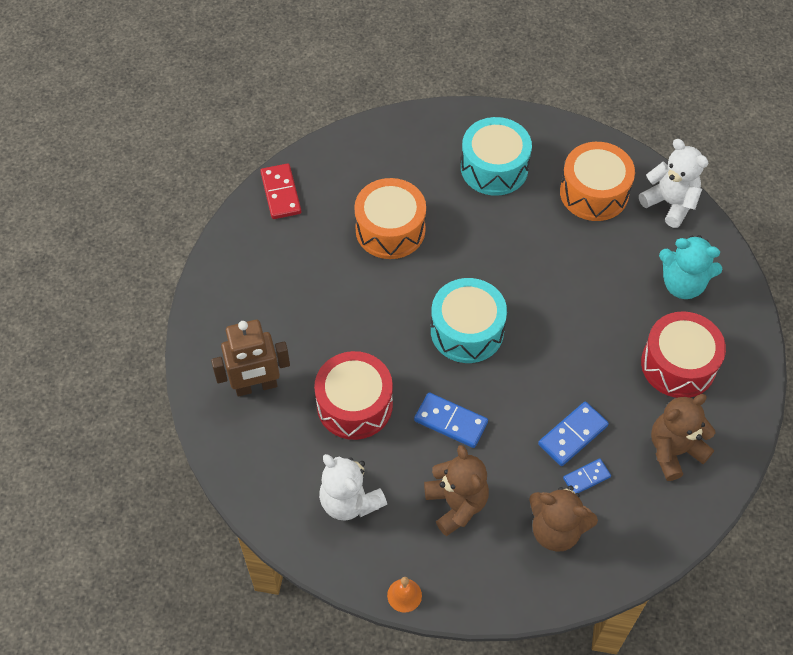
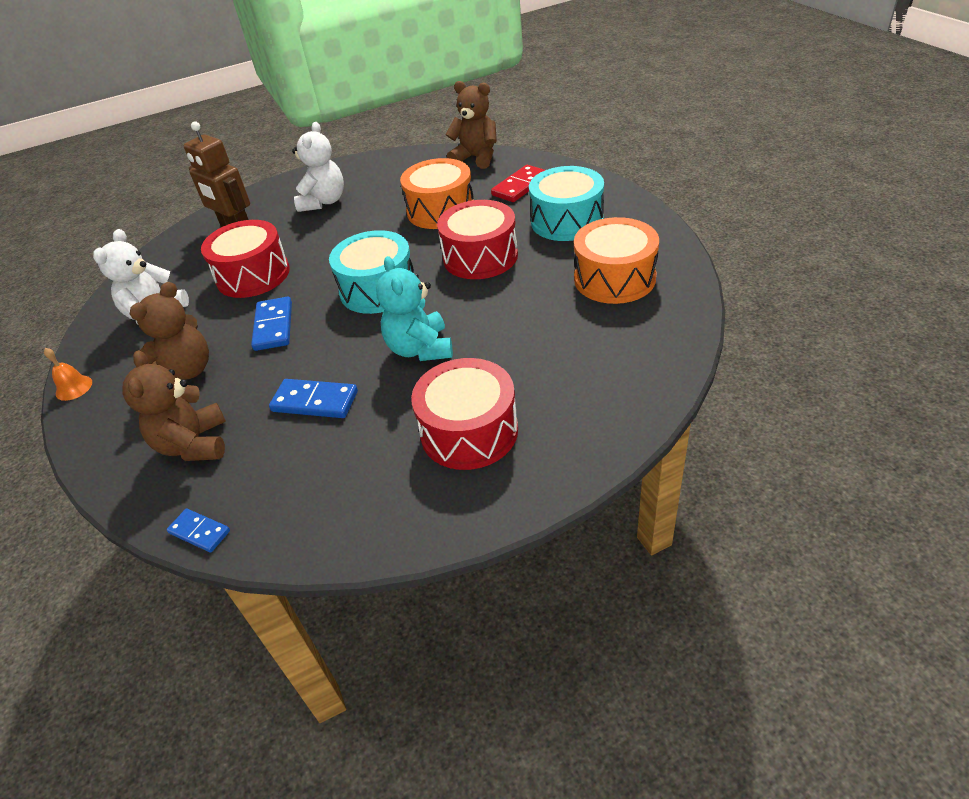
camera: 60 degrees right, 15 degrees down
(281, 193) = (420, 159): red domino -> red domino (520, 186)
(488, 246) = (480, 257): none -> red drum
(586, 478) = (270, 435): blue domino -> blue domino (199, 532)
(670, 203) = (668, 326): white teddy bear -> white teddy bear (323, 202)
(674, 451) = (352, 483): brown teddy bear -> brown teddy bear (476, 158)
(682, 284) = (577, 384): turquoise teddy bear -> turquoise teddy bear (420, 349)

